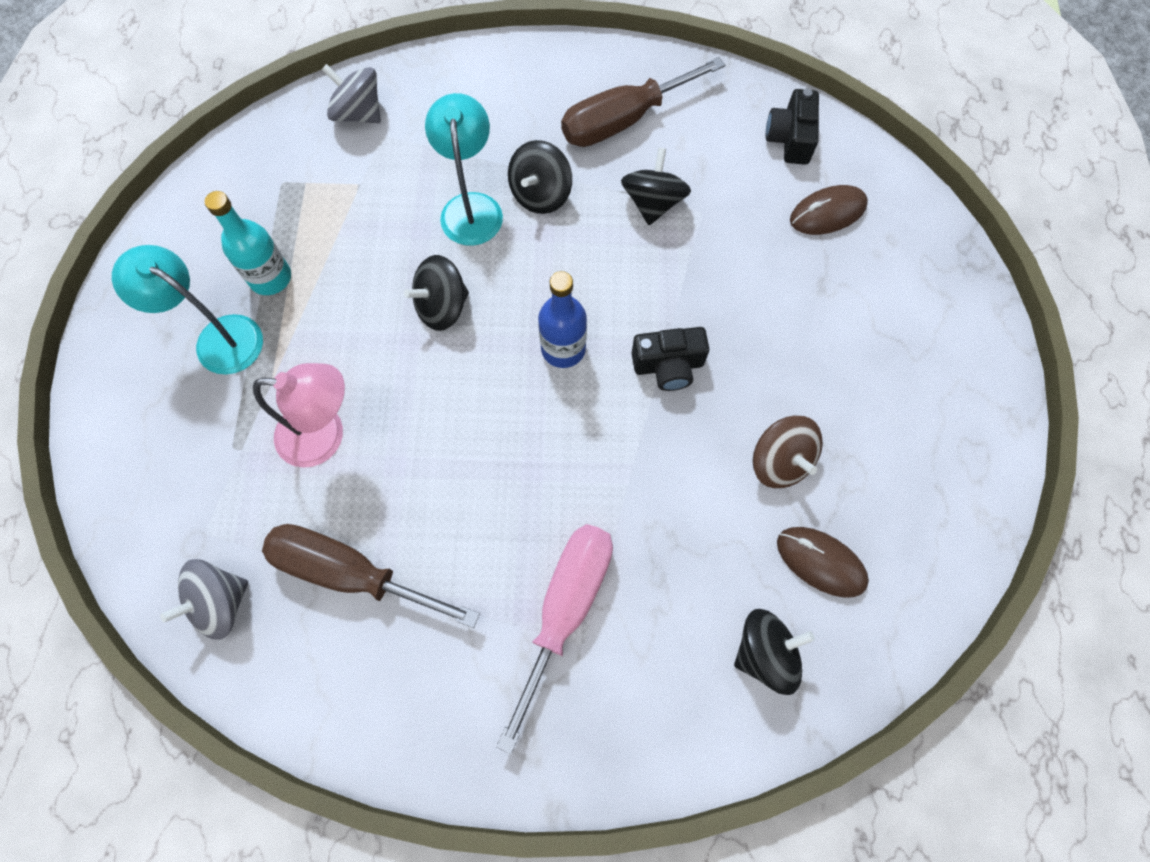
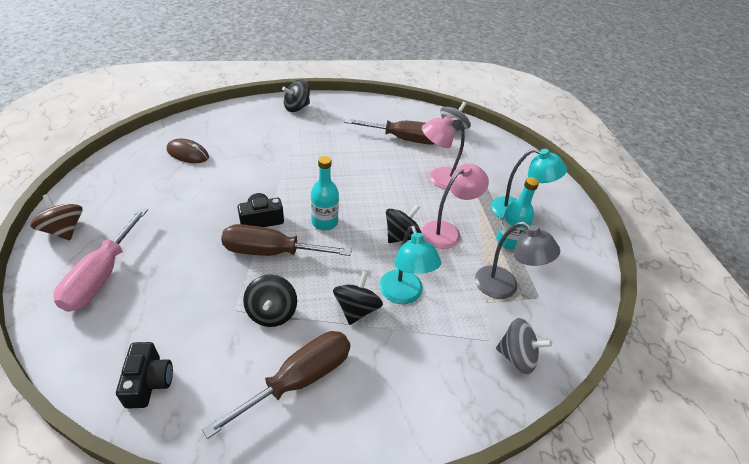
camera: 165 degrees right, 25 degrees down
(323, 201) = (504, 287): none -> grey lamp
(362, 308) = (447, 231): none -> pink lamp
(563, 349) = (324, 222): blue bottle -> turquoise bottle
(565, 609) = (308, 135): pink screwdriver -> pink screwdriver (101, 276)
(652, 299) = (271, 252): none -> brown screwdriver
(765, 653) = (220, 128): black spinning top -> black spinning top (297, 107)
(780, 461) = (201, 185): brown spinning top -> brown spinning top (64, 230)
(827, 213) = (133, 320): brown mouse -> none

